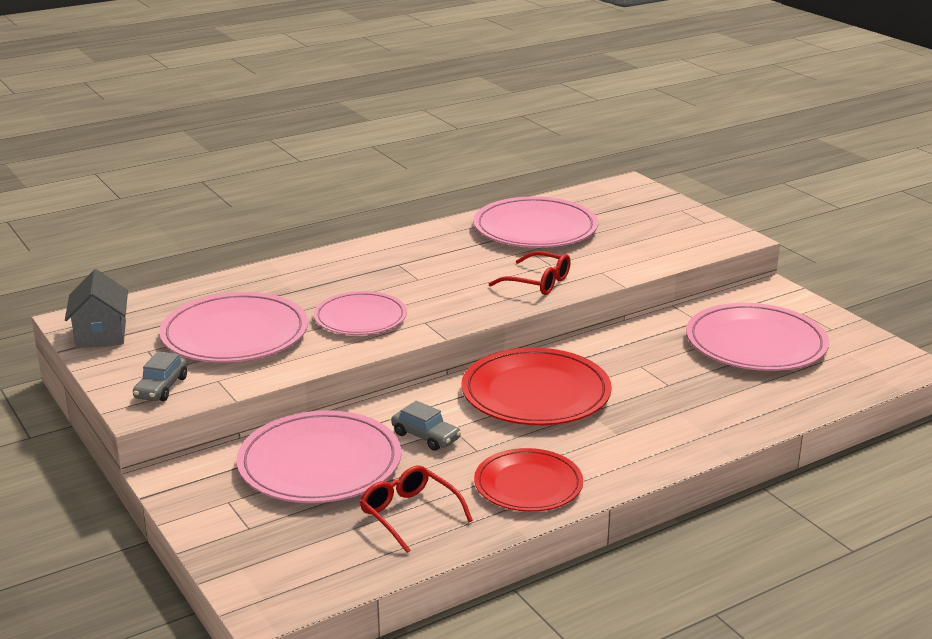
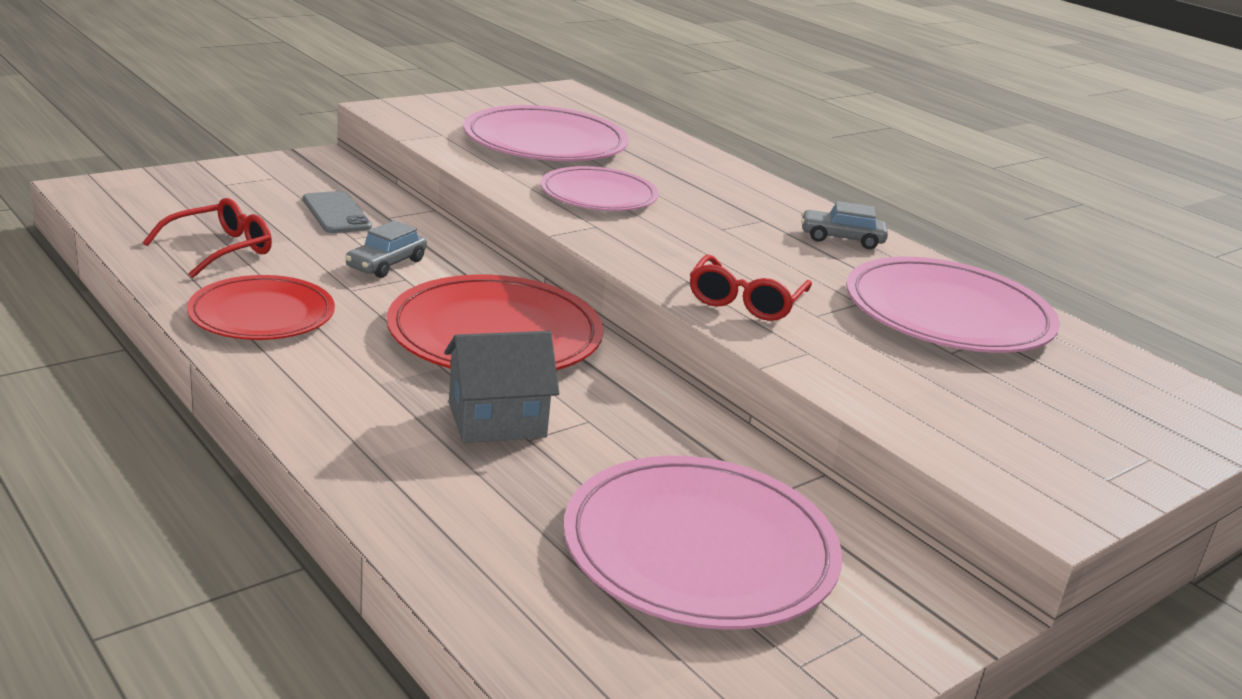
camera: 80 degrees right, 0 degrees up
(101, 334) = (536, 98): grey house -> grey house (497, 420)
(161, 388) = (427, 116): grey car -> grey car (841, 239)
(320, 463) = (336, 213): pink plate -> grey phone

